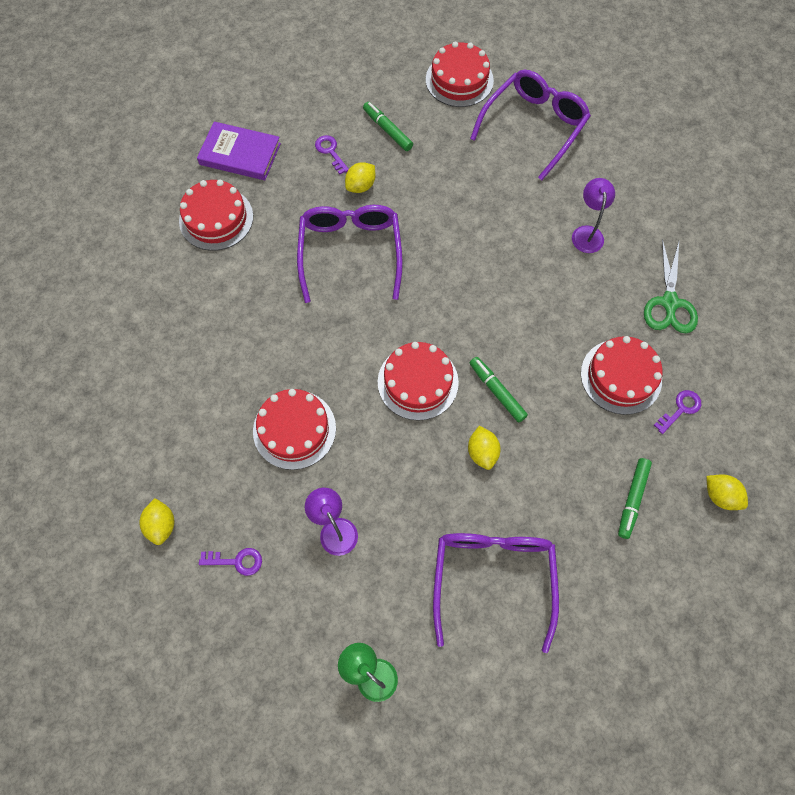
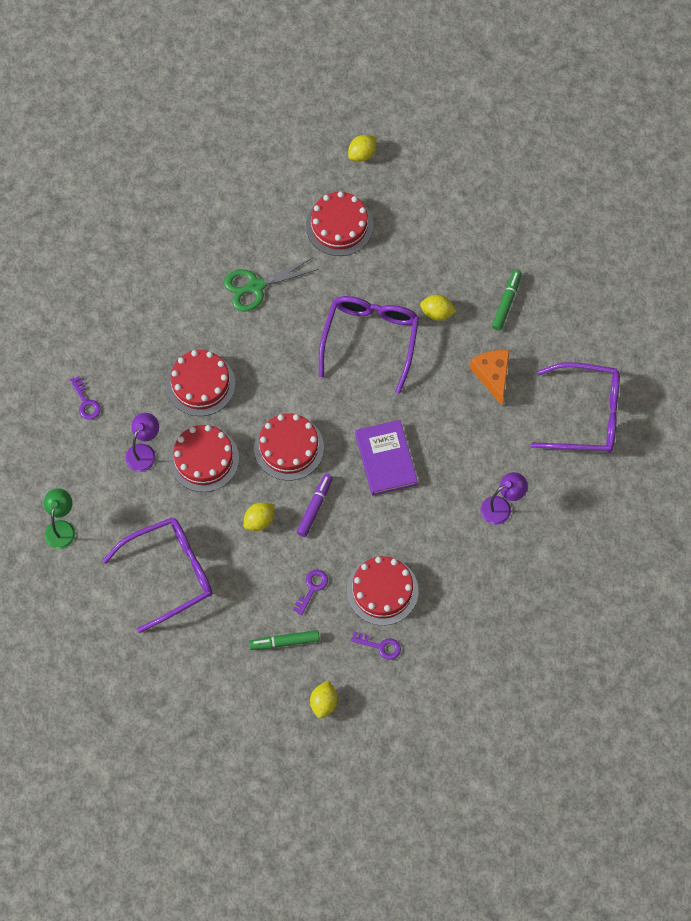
camera: 60 degrees right, 0 degrees up
(162, 525) = (82, 340): yellow lemon -> yellow lemon (362, 154)
(240, 154) = (410, 206): purple book -> purple book (386, 459)
(330, 152) = (456, 271): purple key -> purple key (312, 588)
(350, 252) = (370, 339): purple glasses -> purple glasses turned 45 degrees counterclockwise
(452, 175) = (492, 376): none -> orange cheese
(459, 80) = (598, 330): red cake -> red cake (204, 459)
(497, 391) = (315, 507): green marker -> purple marker
(669, 303) = (473, 599): green scissors -> green scissors (256, 286)

